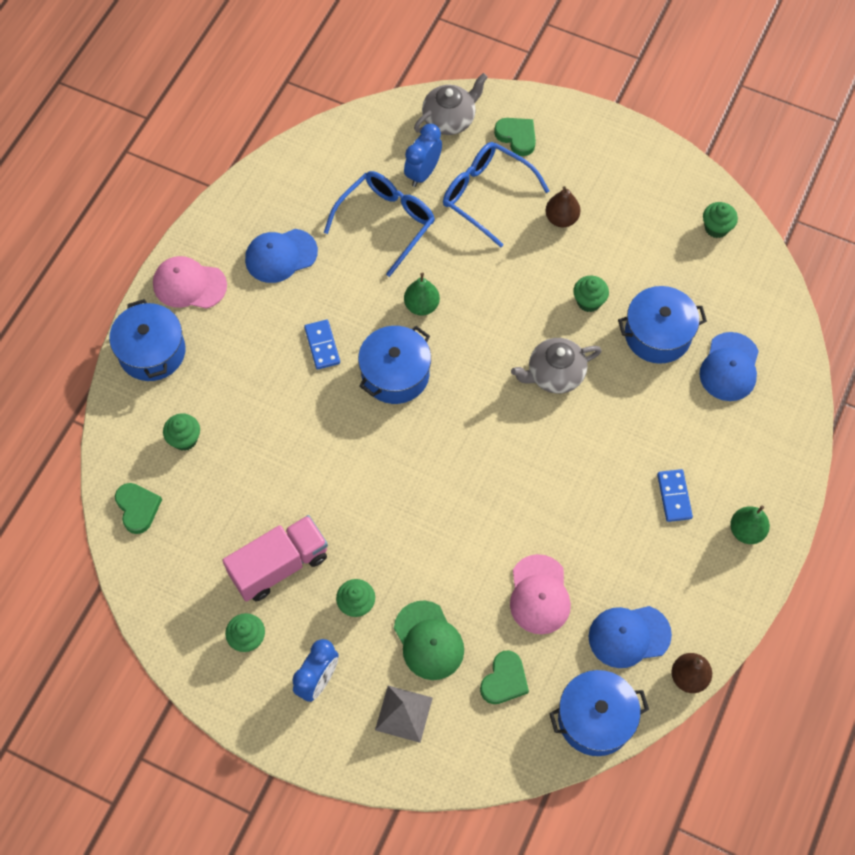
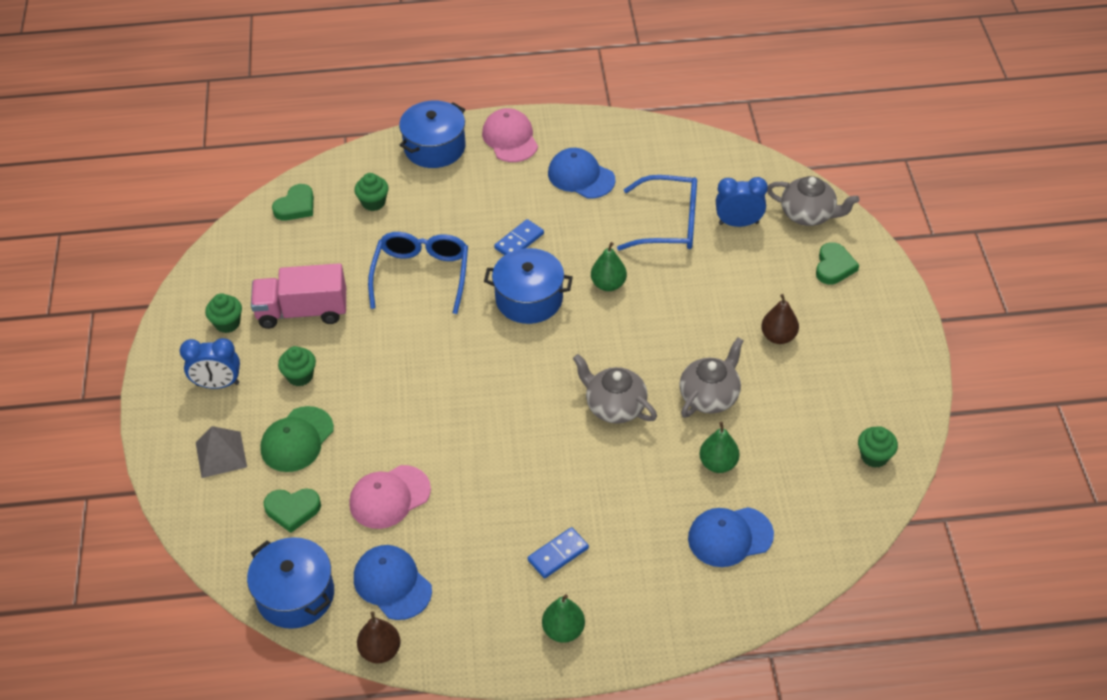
camera: 60 degrees right, 15 degrees down
(279, 565) = (302, 311): pink truck -> pink truck turned 150 degrees clockwise
(487, 195) = (755, 275): blue glasses -> blue glasses (421, 276)
(589, 301) = (709, 396): green cupcake -> grey teapot
(657, 334) = (718, 463): blue pot -> green pear

